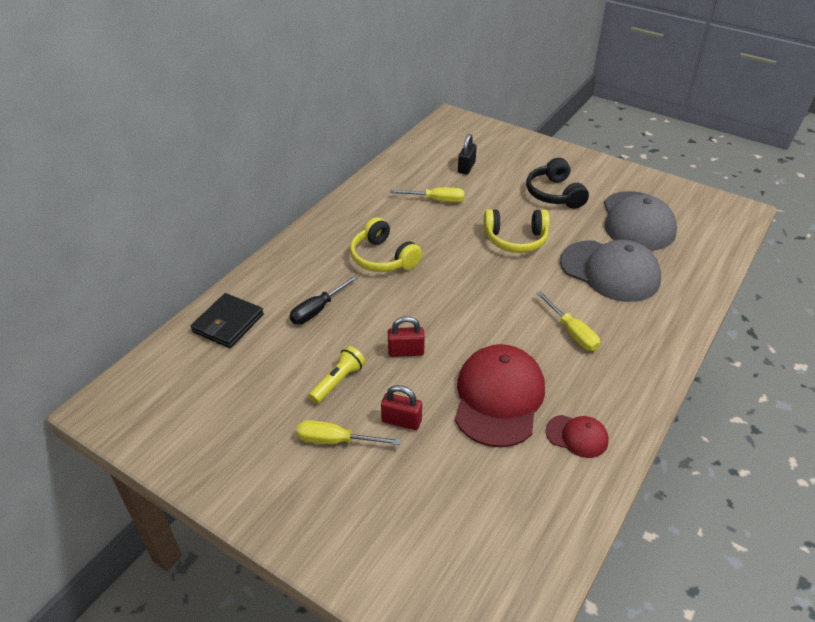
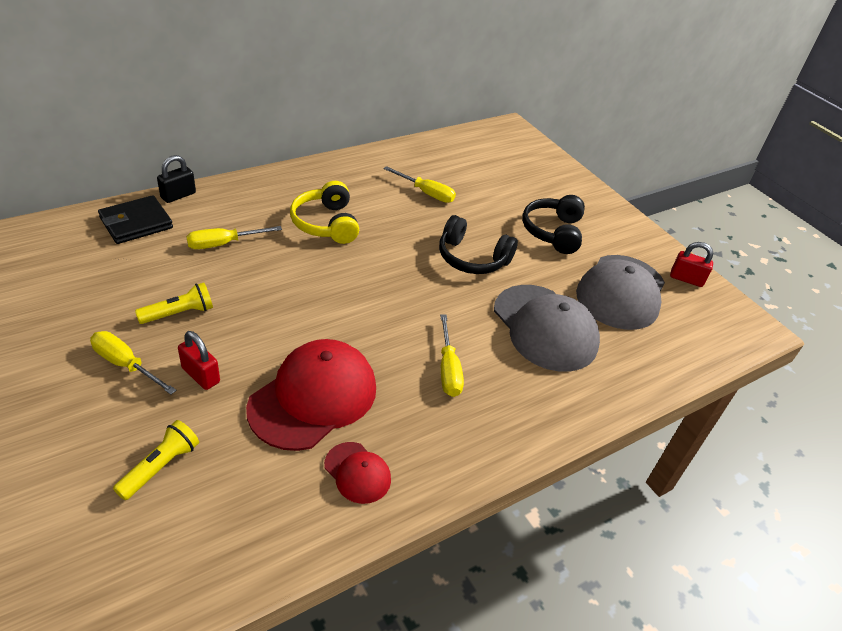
camera: 20 degrees right, 0 degrees up
(318, 309) = (223, 244): black screwdriver -> yellow screwdriver
(406, 351) = (266, 314): red padlock -> red padlock (686, 279)
(438, 502) = (160, 467): none -> yellow flashlight
(466, 167) = (484, 175): black padlock -> black padlock (178, 195)
(515, 239) = (472, 258): yellow headphones -> black headphones

